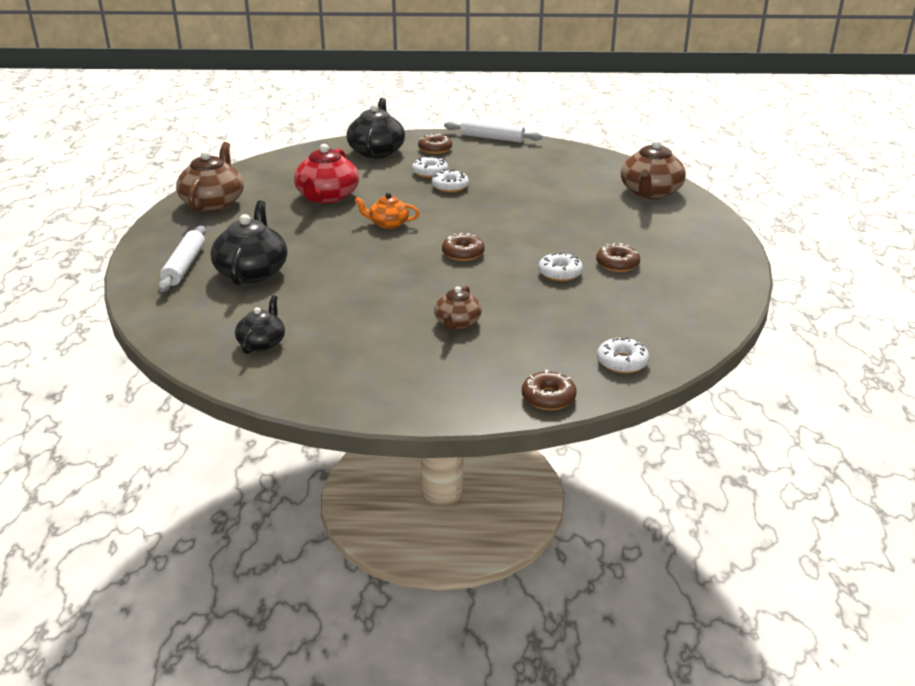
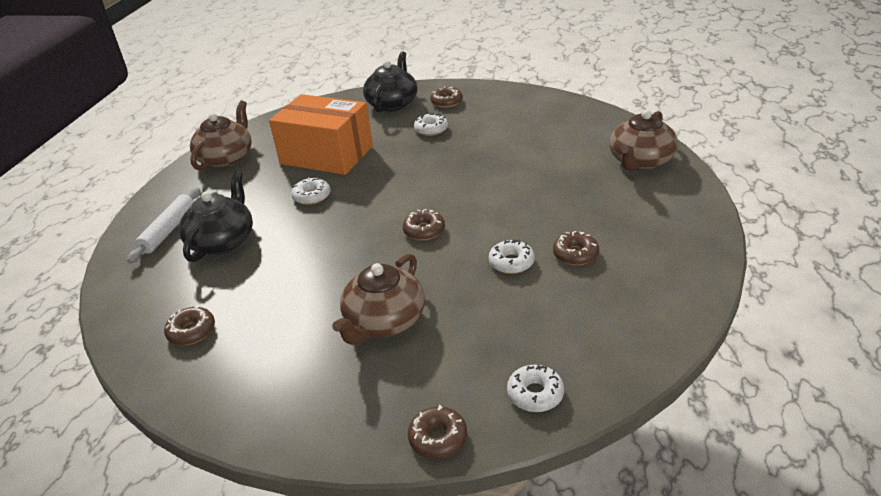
camera: 15 degrees right, 5 degrees up
(262, 343) = (191, 331): black teapot -> brown donut
(327, 197) = (326, 155): red teapot -> orange box
(388, 224) = (368, 190): orange teapot -> none
(450, 187) = (443, 147): white donut -> white donut (312, 196)
(457, 323) = (384, 321): brown teapot -> brown teapot, size x1.72
(492, 138) = (505, 90): white rolling pin -> none

